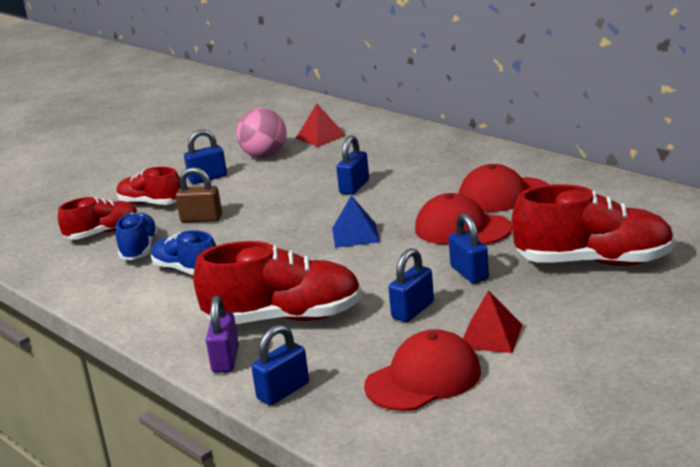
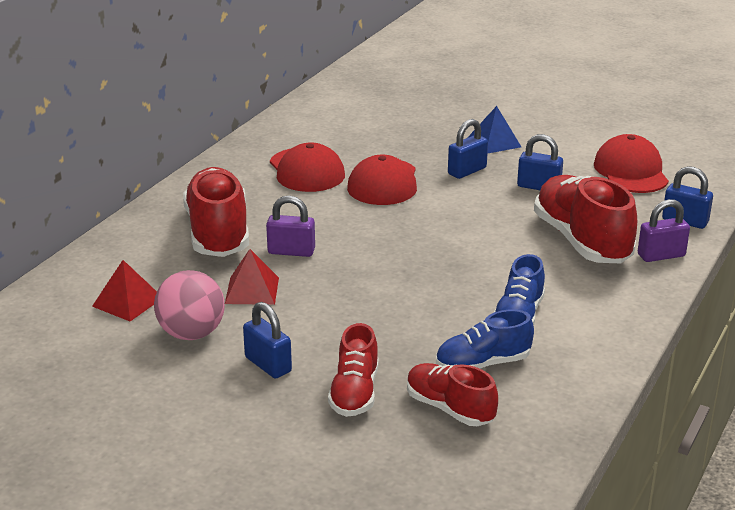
camera: 110 degrees left, 5 degrees up
(201, 219) = (392, 338): brown padlock -> none
(354, 187) = (291, 251): blue padlock -> purple padlock
(355, 235) = (409, 233): blue pyramid -> blue pyramid (494, 142)
(423, 378) = (631, 171): red cap -> red cap turned 45 degrees clockwise
(490, 336) = (560, 154): red pyramid -> red pyramid (252, 290)
(594, 262) = (430, 127): red shoe -> red shoe (218, 233)

